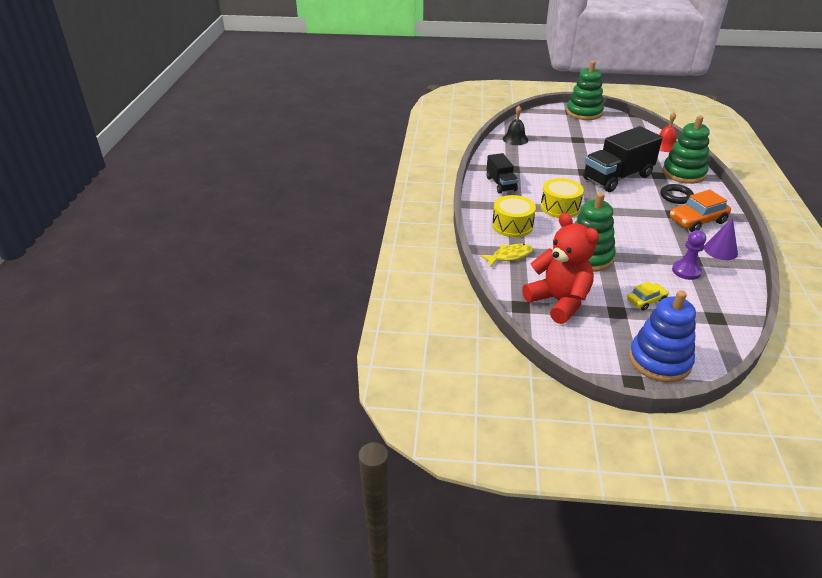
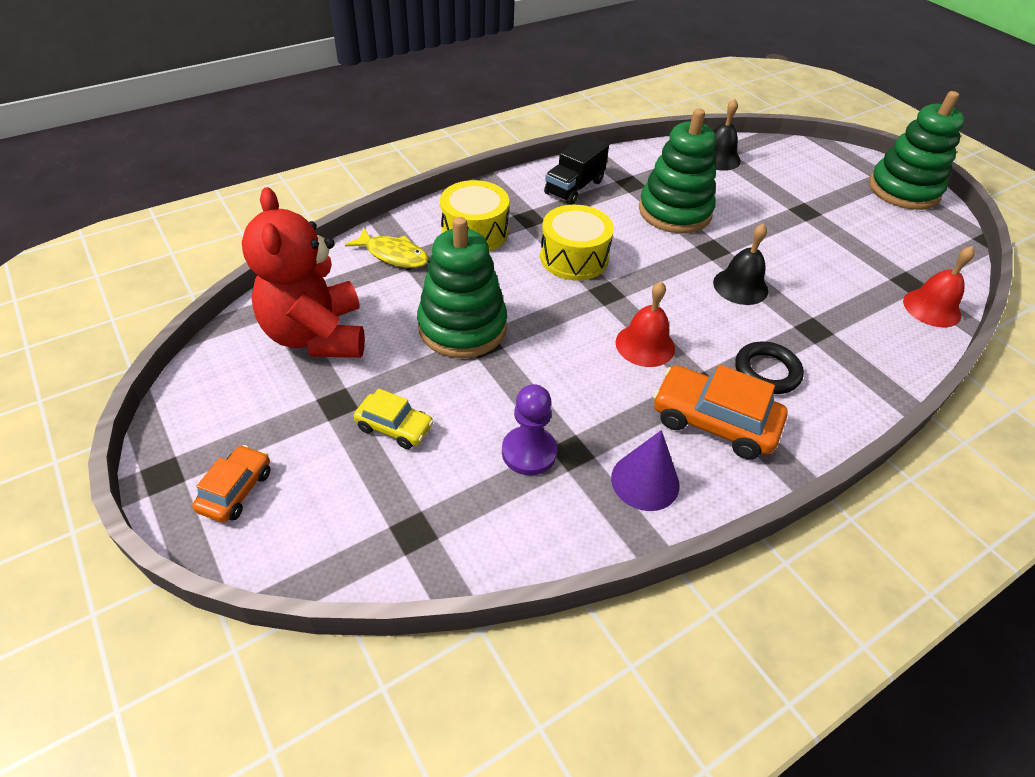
camera: 50 degrees right, 10 degrees up
(559, 302) = (317, 335): red teddy bear -> red teddy bear turned 150 degrees clockwise
(617, 177) = (740, 286): black truck -> black bell
(638, 216) = (645, 345): none -> red bell
(659, 361) = (236, 490): blue stacking toy -> orange car
(683, 173) = (864, 358): green stacking toy -> green stacking toy (674, 212)

